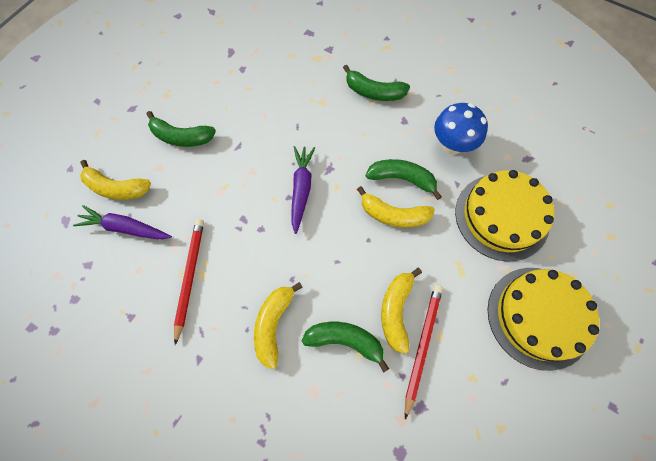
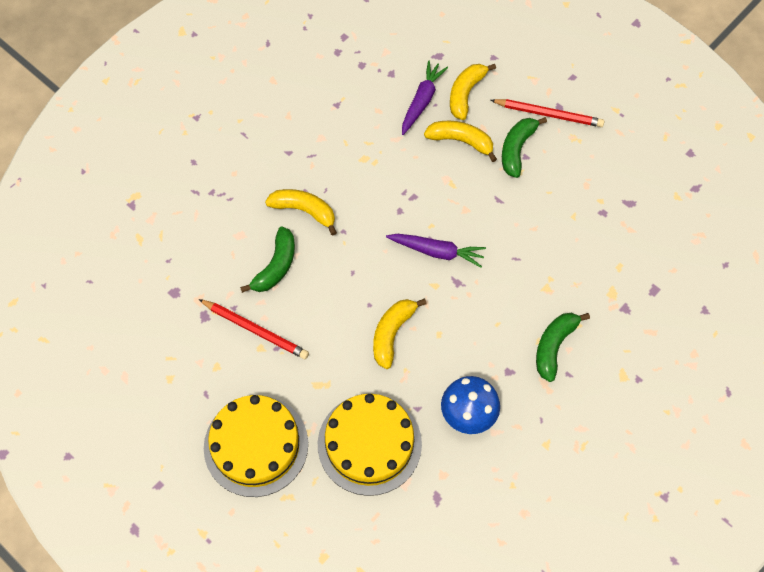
camera: 100 degrees right, 5 degrees down
(190, 277) = (363, 149): red pencil -> red pencil (548, 114)
(396, 311) = (293, 315): yellow banana -> yellow banana (461, 141)
(402, 179) = (433, 351): green banana -> none

